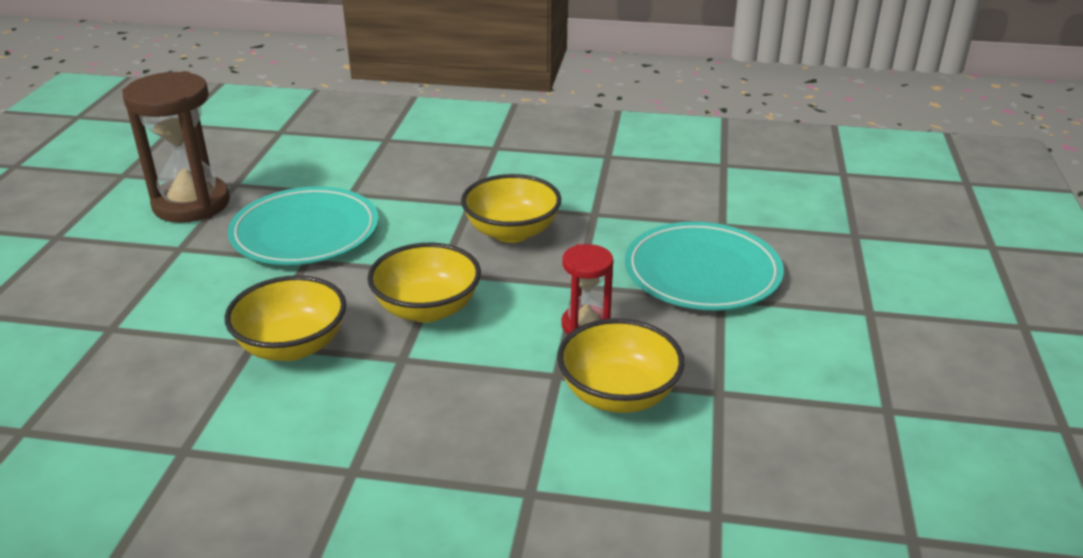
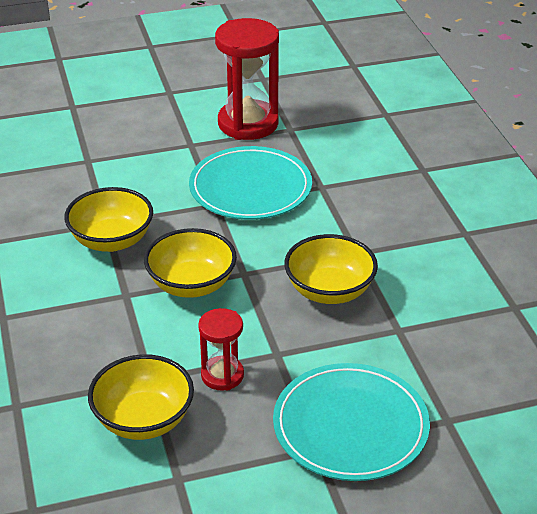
camera: 65 degrees right, 5 degrees up
(191, 204) = (248, 124): brown hourglass -> red hourglass

